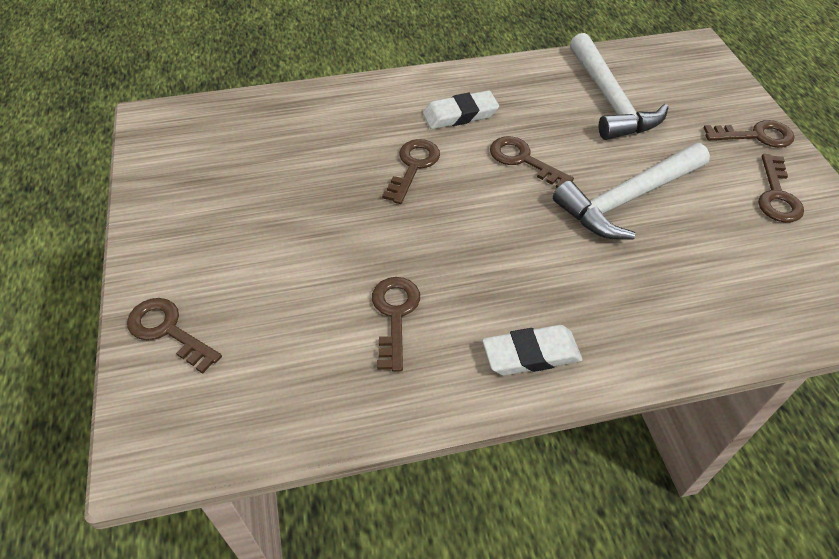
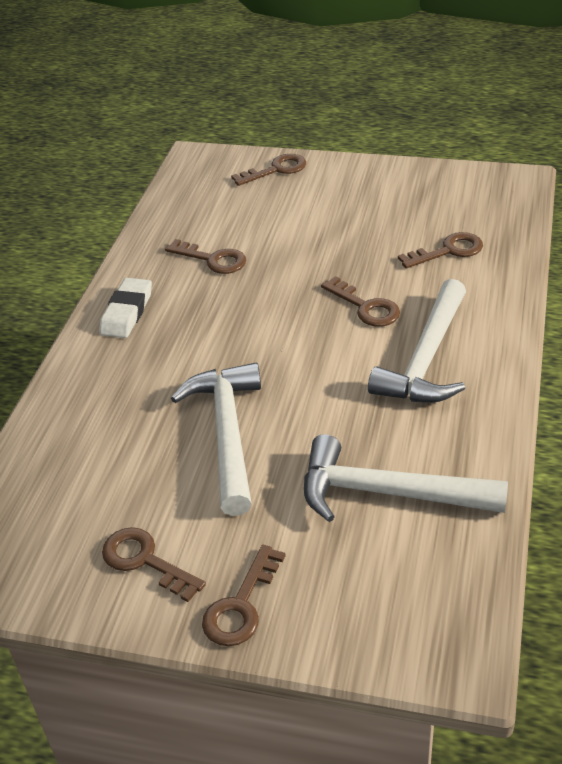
camera: 120 degrees right, 10 degrees down
(460, 114) = (426, 359): white eraser -> white hammer
(523, 160) = (329, 380): brown key -> brown key (448, 251)

